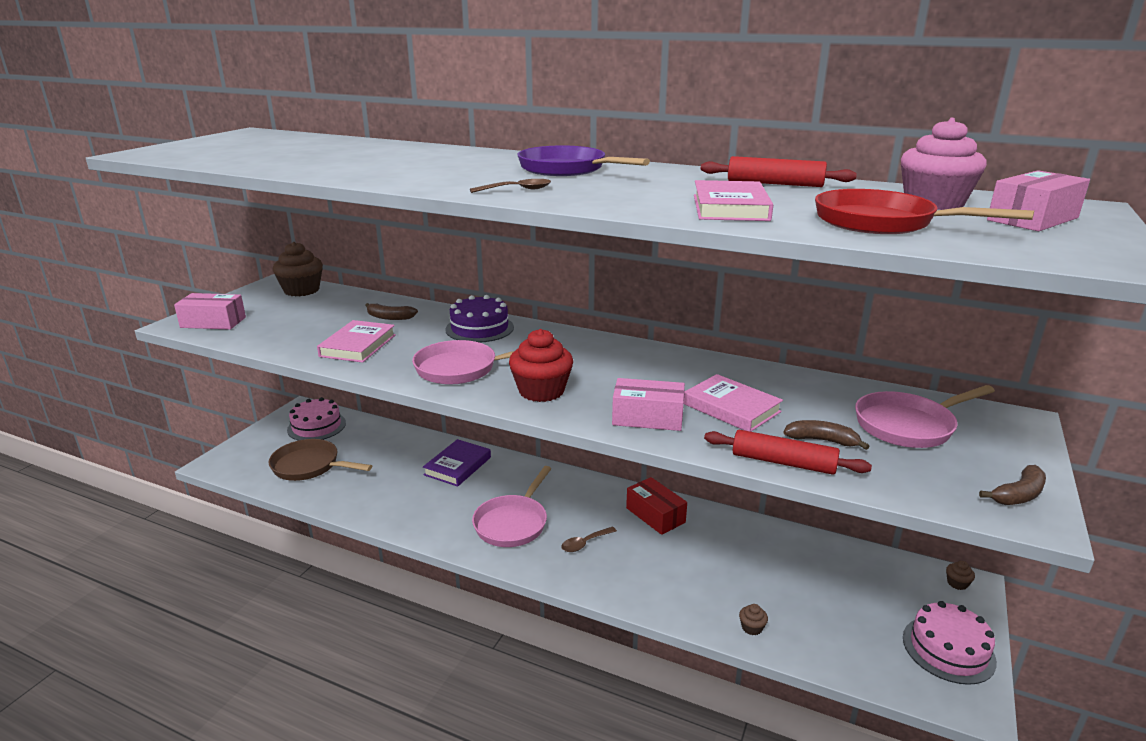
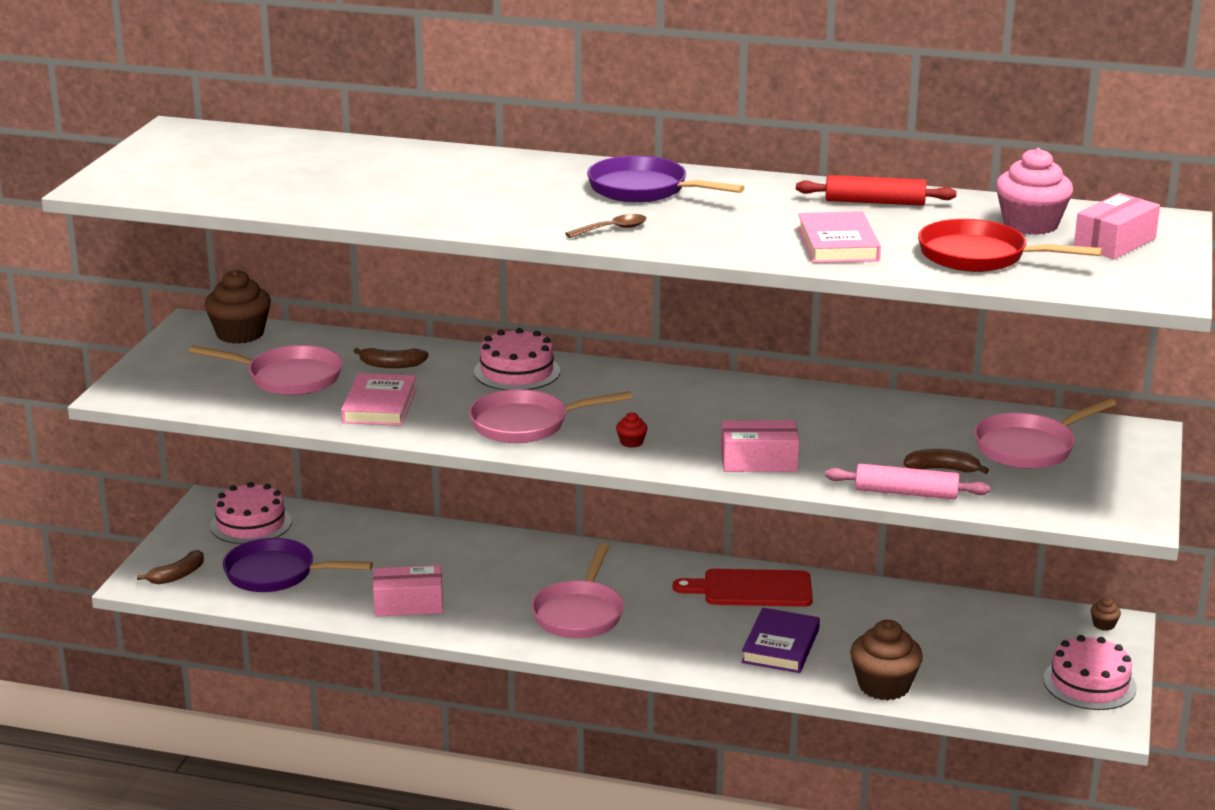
camera: 10 degrees left, 0 degrees up
(213, 322) = (163, 388): pink box -> pink box (408, 604)
(308, 321) = (288, 378): none -> pink pan
(310, 466) = (276, 574): brown pan -> purple pan
(458, 466) = (478, 556): purple book -> purple book (781, 646)
(479, 328) = (517, 371): purple cake -> pink cake
(541, 391) = (631, 442): red cupcake -> red cupcake, size x0.43
(585, 543) = (675, 626): brown spoon -> none
(655, 515) = (752, 589): red box -> red cutting board
(731, 408) = (845, 444): pink book -> none
(752, 627) = (884, 686): brown cupcake -> brown cupcake, size x2.30
(783, 462) = (906, 493): red rolling pin -> pink rolling pin
(1018, 495) = (1125, 502): brown banana -> brown banana (177, 575)

